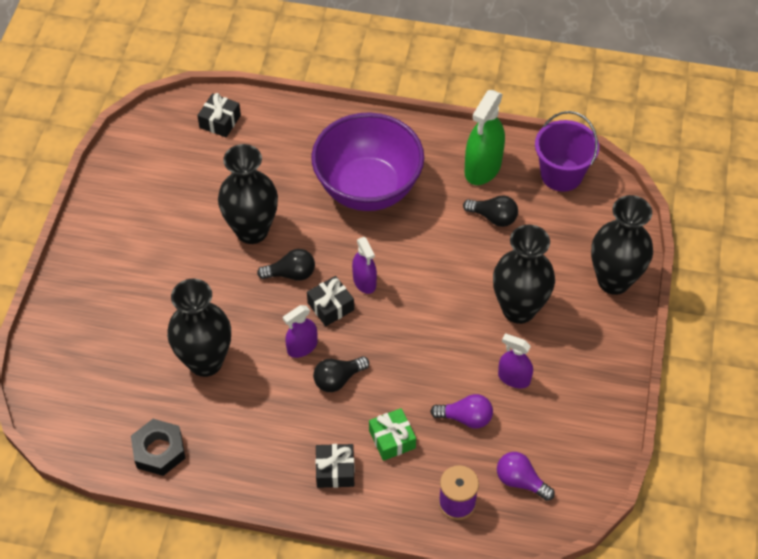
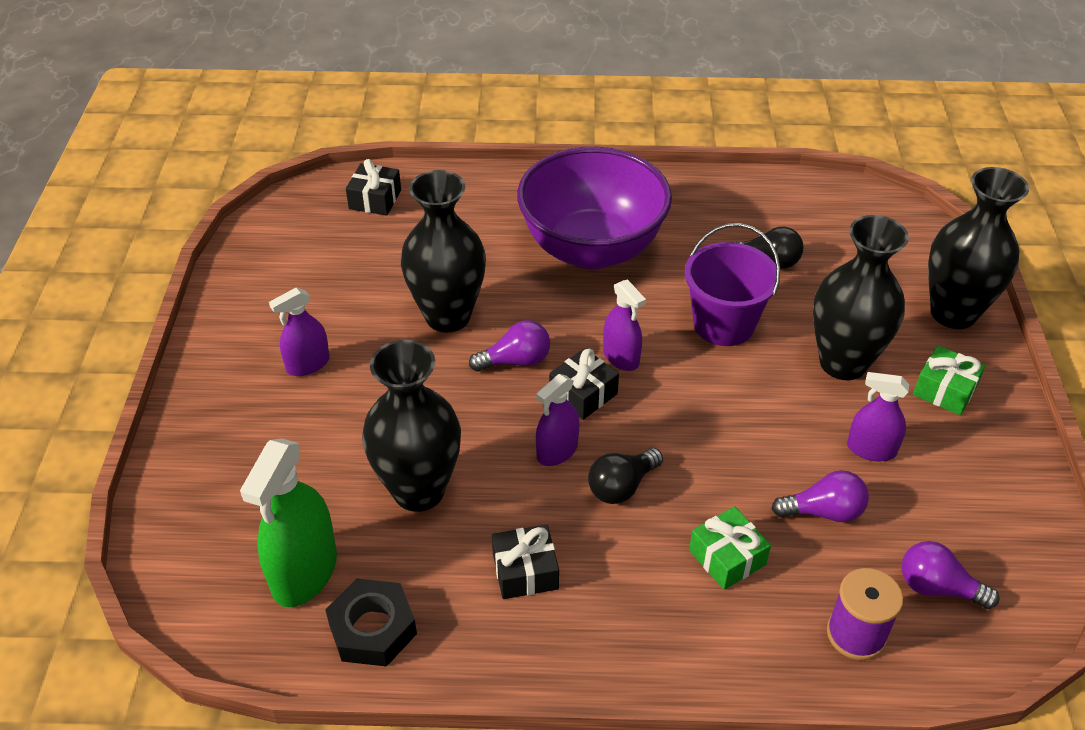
camera: 10 degrees left, 10 degrees down
(149, 255) = (308, 364): none -> purple spray bottle
(291, 274) = (515, 361): black light bulb -> purple light bulb
(335, 470) = (656, 616): black gift -> black gift (525, 571)
(483, 168) = (733, 210): green spray bottle -> green spray bottle (304, 572)
(561, 174) = (835, 205): purple bucket -> purple bucket (723, 324)
(582, 341) = (944, 390): none -> green gift

